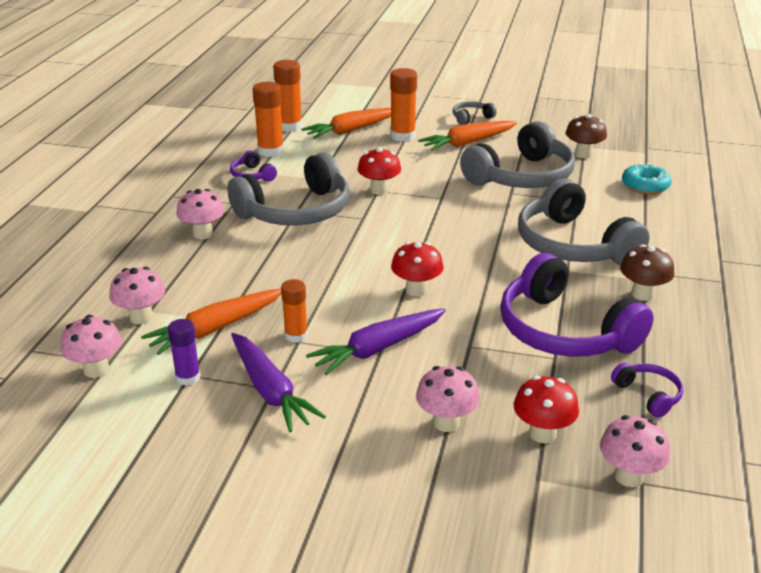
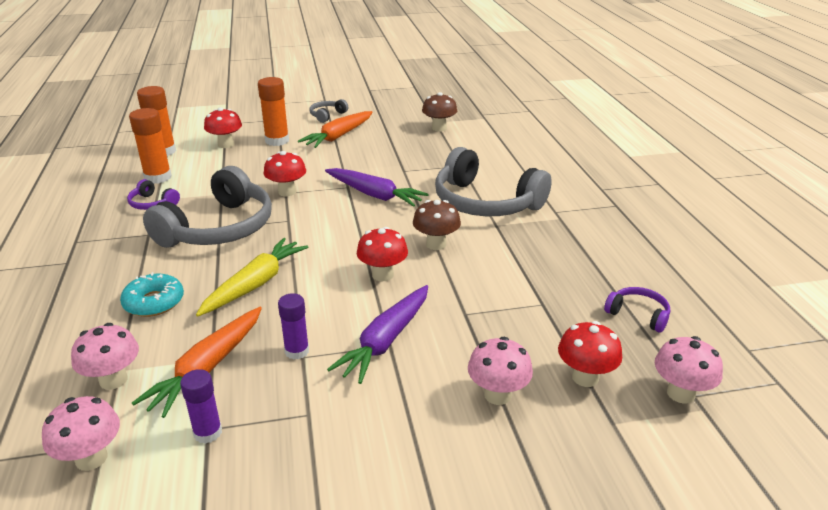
camera: 25 degrees left, 0 degrees up
(203, 234) = (133, 272): pink mushroom -> none
(270, 391) = (307, 418): purple carrot -> purple carrot (374, 195)
(296, 269) = (255, 284): none -> yellow carrot
(296, 335) = (297, 351): orange glue stick -> purple glue stick
(351, 130) = (226, 144): orange carrot -> red mushroom
(522, 177) = (403, 155): grey headphones -> none
(564, 331) = (533, 278): purple headphones -> none
(642, 294) = (568, 230): brown mushroom -> brown mushroom (436, 244)
(645, 186) = (504, 143): turquoise donut -> turquoise donut (154, 302)

